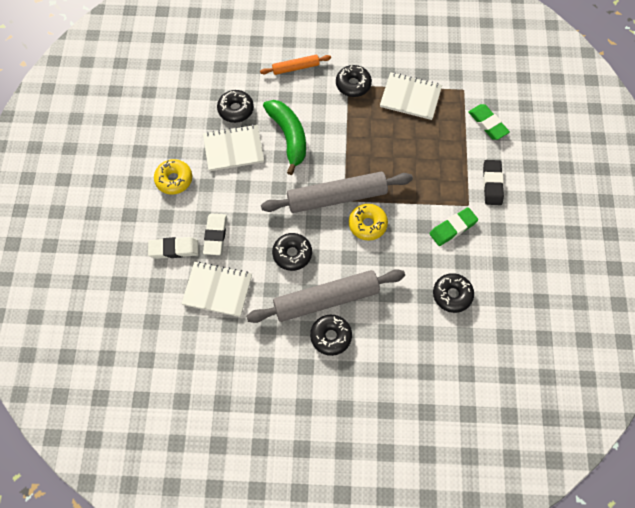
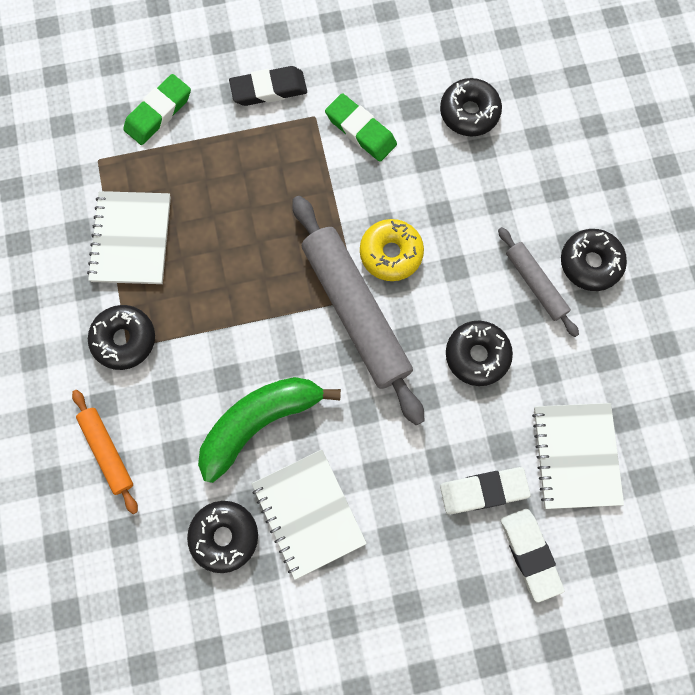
camera: 105 degrees left, 10 degrees up
(174, 180) = (399, 602): yellow donut -> none
(326, 300) = (535, 284): grey rolling pin -> grey rolling pin, size x0.51

